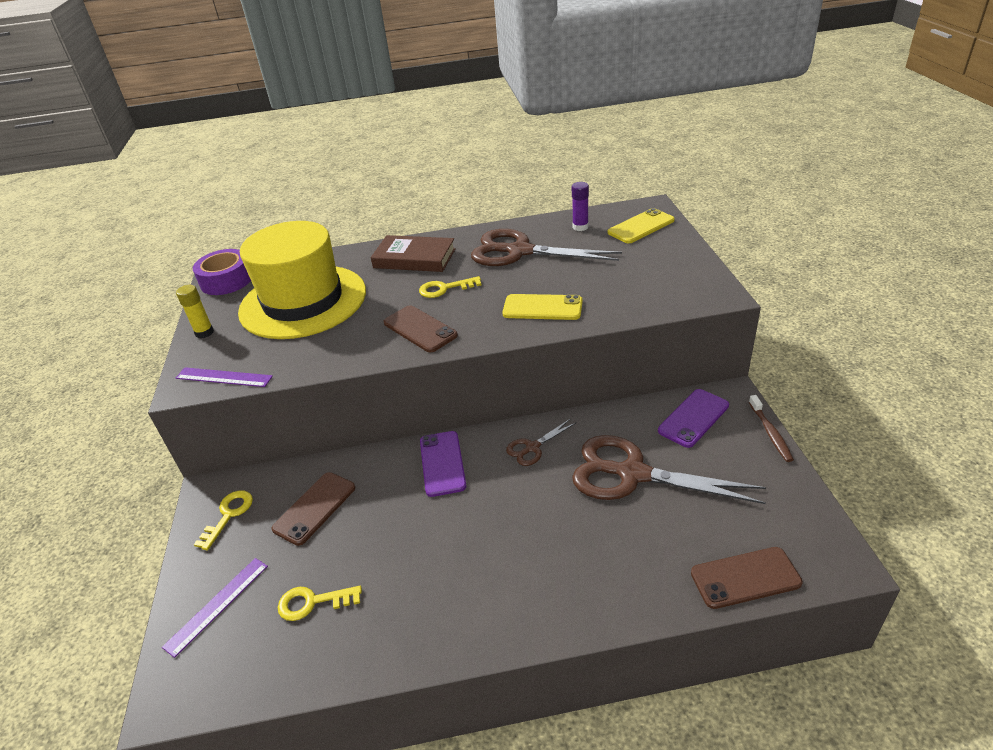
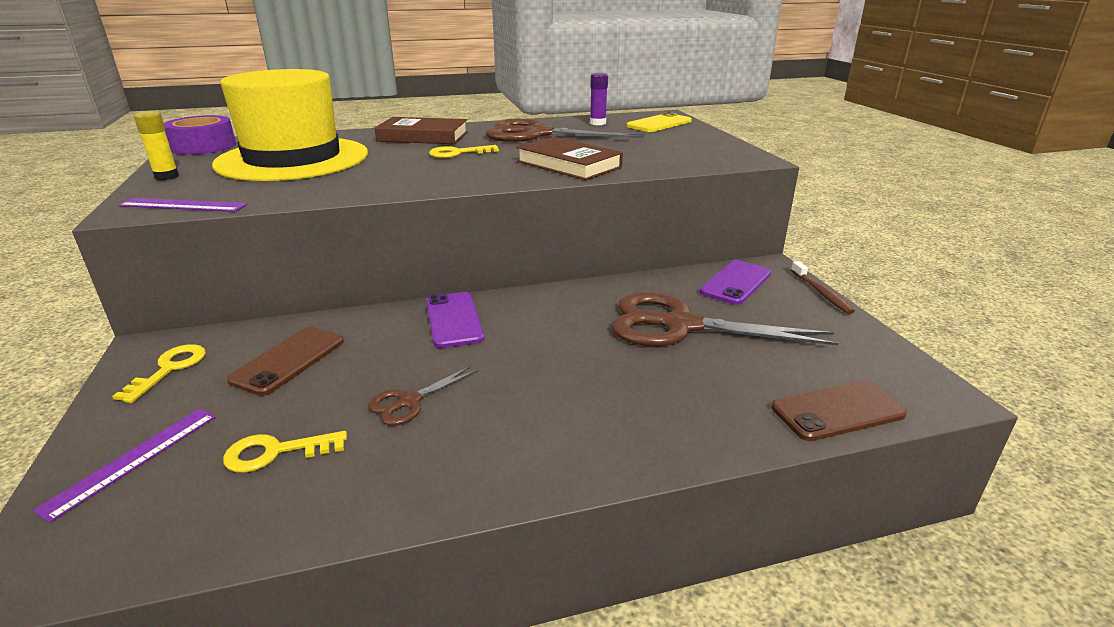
camera: 10 degrees left, 10 degrees down
(420, 329) = (431, 176): brown phone -> none
(532, 447) = (560, 306): brown scissors -> brown scissors (409, 402)
(542, 308) = (568, 164): yellow phone -> brown book

